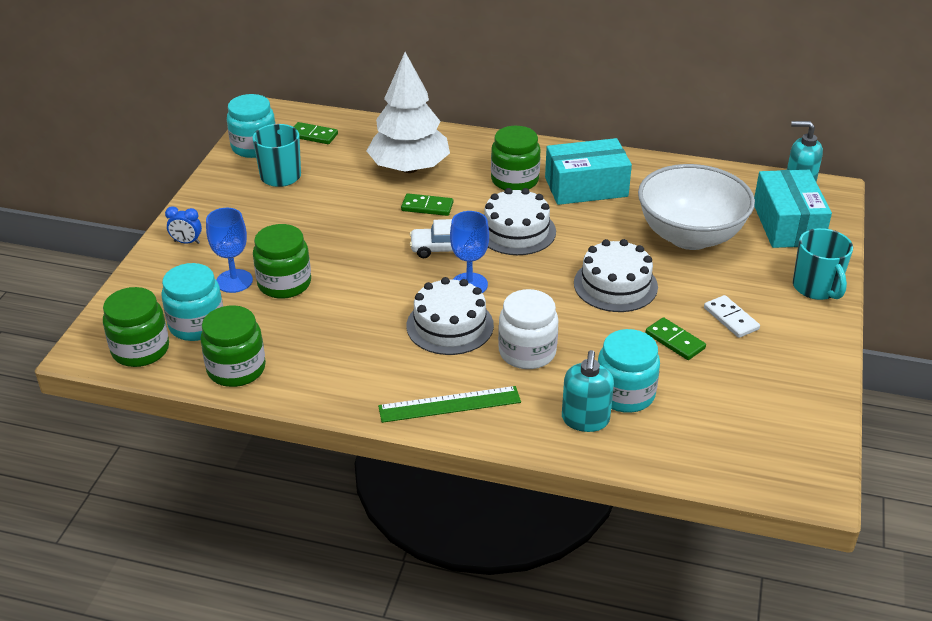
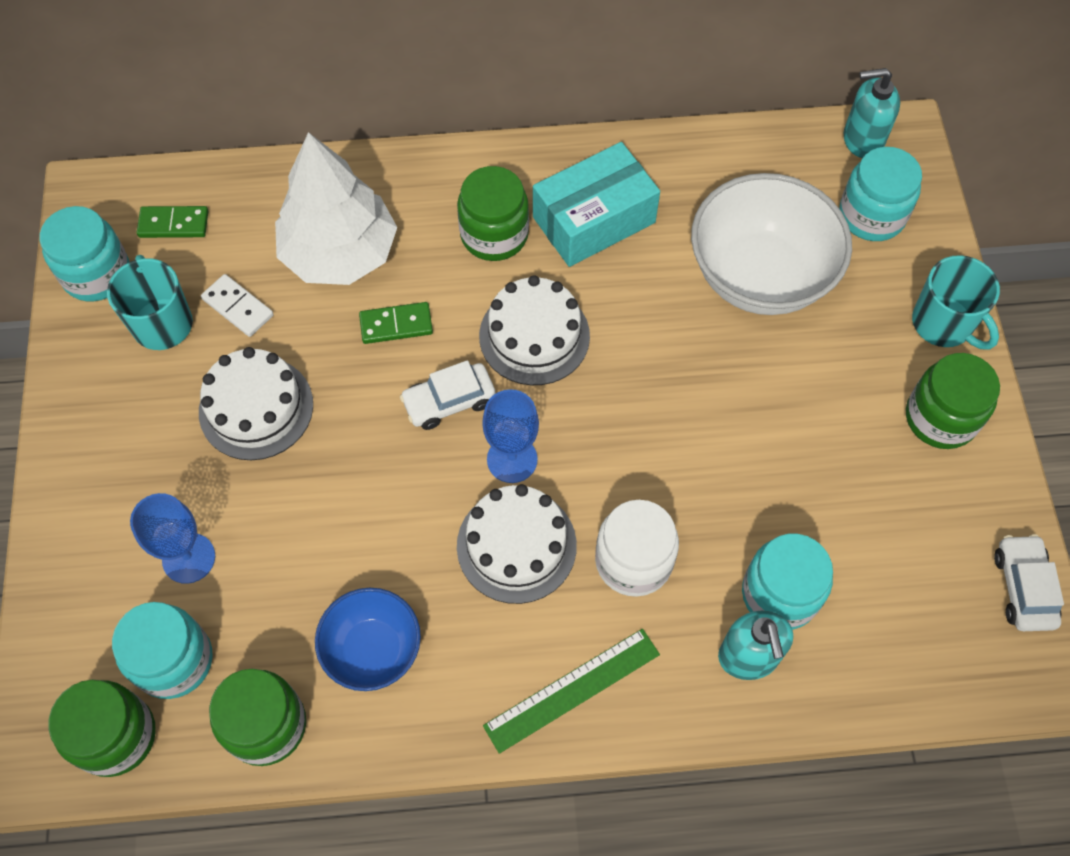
camera: 20 degrees left, 25 degrees up
(187, 242) = (85, 503): blue clock -> none
(284, 283) = (261, 540): green jar -> green jar (940, 418)
(326, 351) = (373, 650): none -> blue bowl
(615, 285) = (699, 399): white cake -> white cake (256, 408)
(675, 341) = (807, 478): green domino -> none
(731, 318) = (860, 414): white domino -> white domino (238, 307)
(787, 224) = (871, 215): turquoise box -> turquoise jar
(815, 436) = (1023, 588): none -> white car

